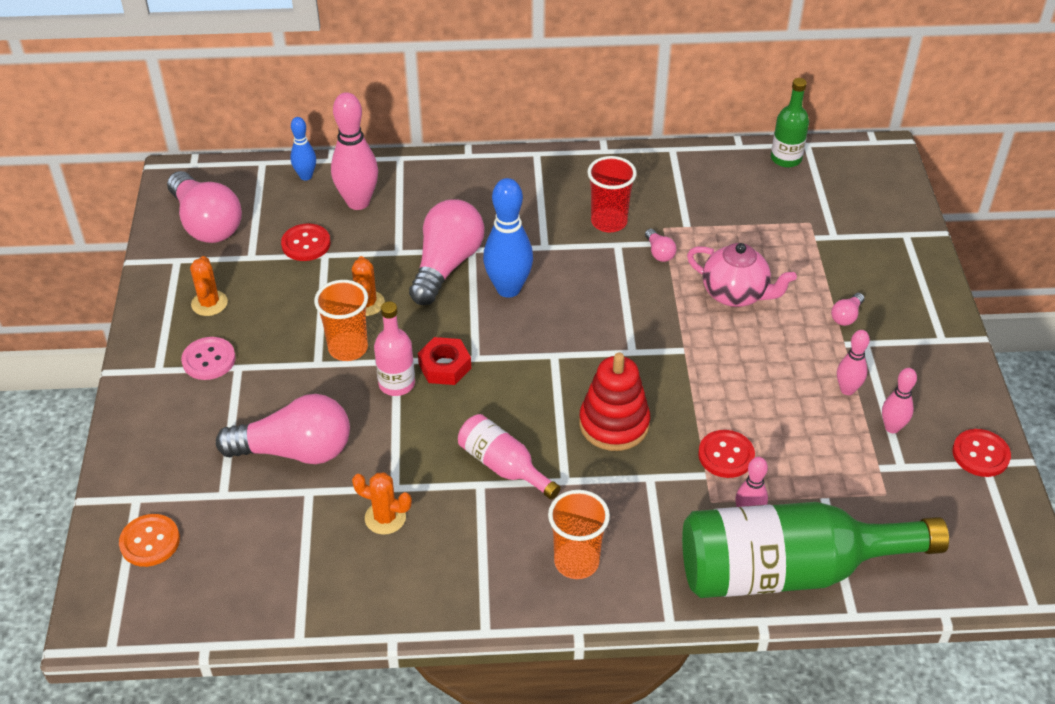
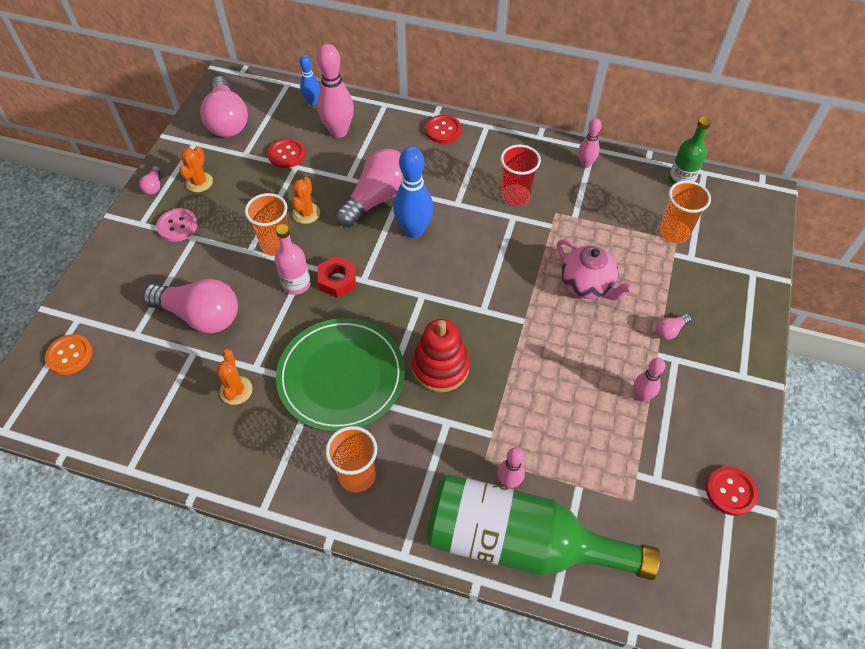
camera: 20 degrees right, 10 degrees up
(385, 518) = (236, 390): orange cactus -> orange cactus turned 45 degrees clockwise
(504, 466) = (341, 376): pink bottle -> green plate
(659, 252) = (542, 233): pink light bulb -> pink light bulb (154, 186)
(726, 455) = (515, 422): red button -> red button (443, 130)
(804, 215) = (674, 232): none -> orange cup
(892, 427) = (664, 442): pink bowling pin -> pink bowling pin (585, 164)

